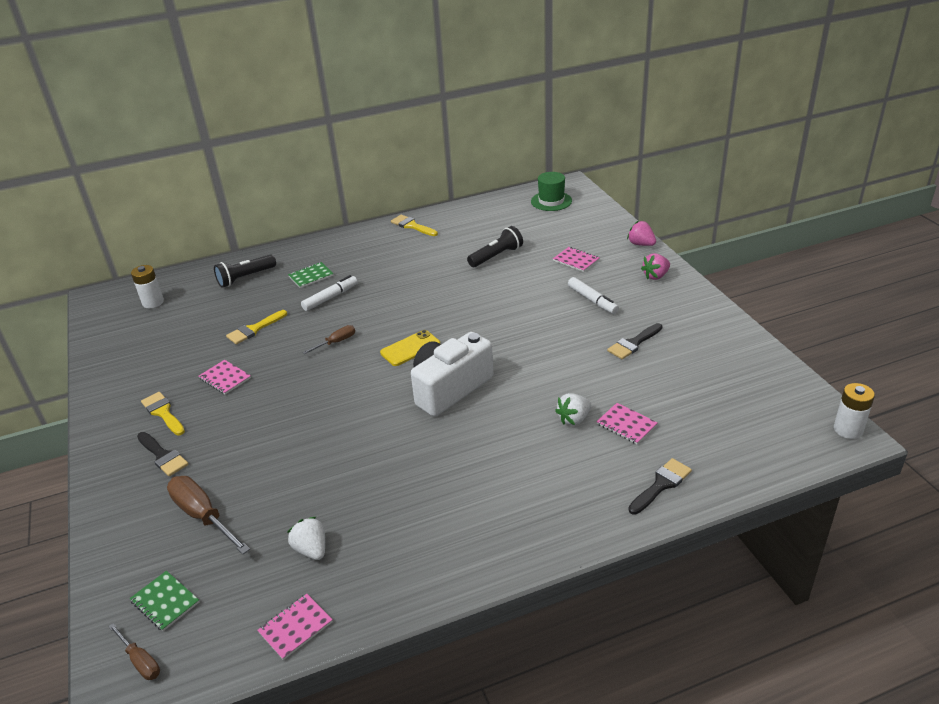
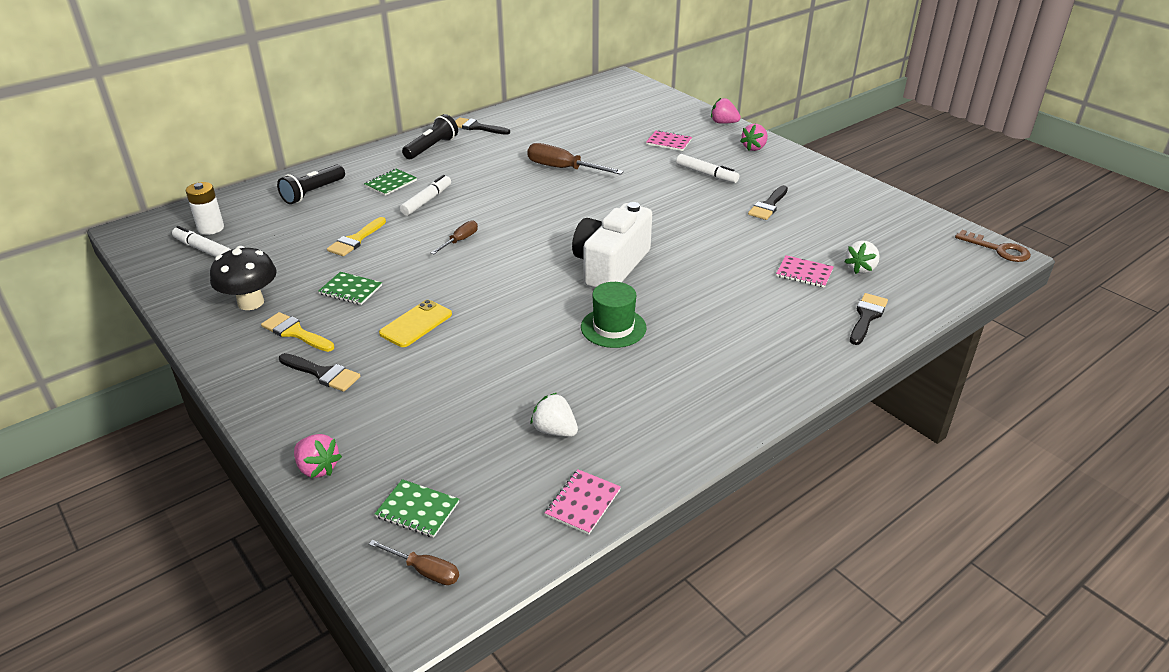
camera: 20 degrees left, 0 degrees up
(114, 545) = (318, 468): none -> pink strawberry
(137, 322) = (203, 249): none -> white marker
(146, 378) = (251, 302): none -> black mushroom
(203, 516) = (410, 422): brown screwdriver -> brown screwdriver (563, 169)
(225, 378) = (350, 290): pink notebook -> green notebook
(410, 348) = (546, 236): yellow phone -> yellow phone (416, 324)
(412, 226) = (477, 127): yellow brush -> black brush
(496, 256) = (585, 146): black flashlight -> black flashlight (432, 148)
(551, 201) = (611, 94): green hat -> green hat (613, 327)
(574, 419) = (752, 275): white strawberry -> white strawberry (860, 268)
(848, 429) = (998, 249): white battery -> brown key

